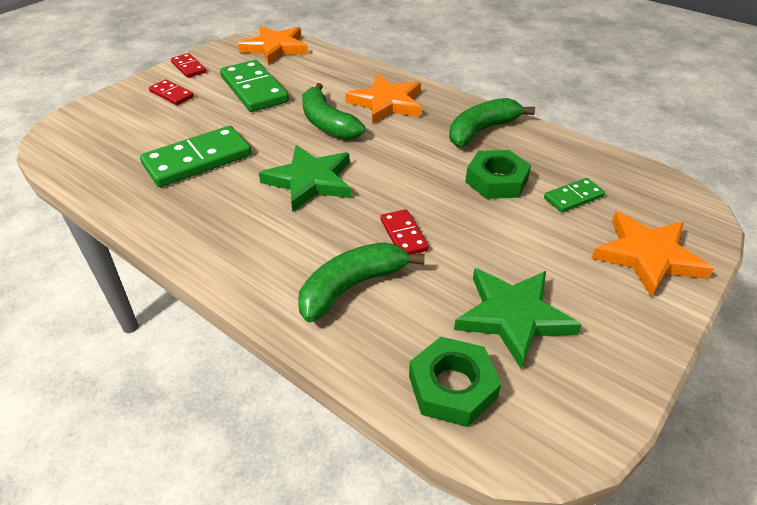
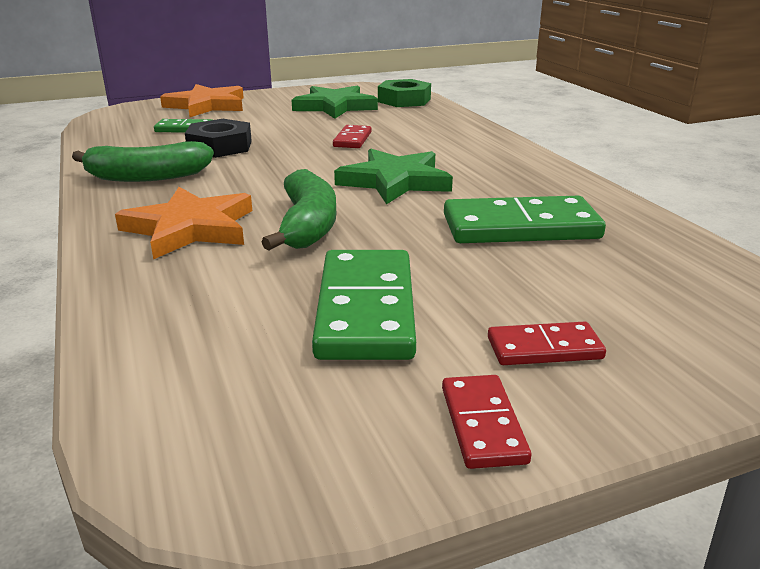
camera: 150 degrees left, 15 degrees down
(171, 94) = (544, 348): red domino -> red domino turned 75 degrees counterclockwise
(275, 48) = (206, 420): orange star -> none
(352, 287) = (423, 130): green banana -> none
(496, 181) = (220, 146): green nut -> black nut

